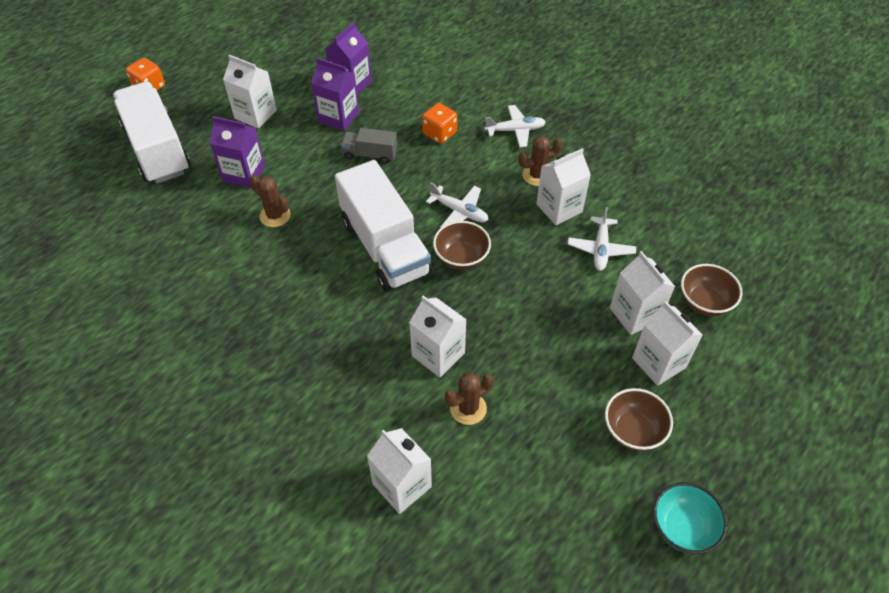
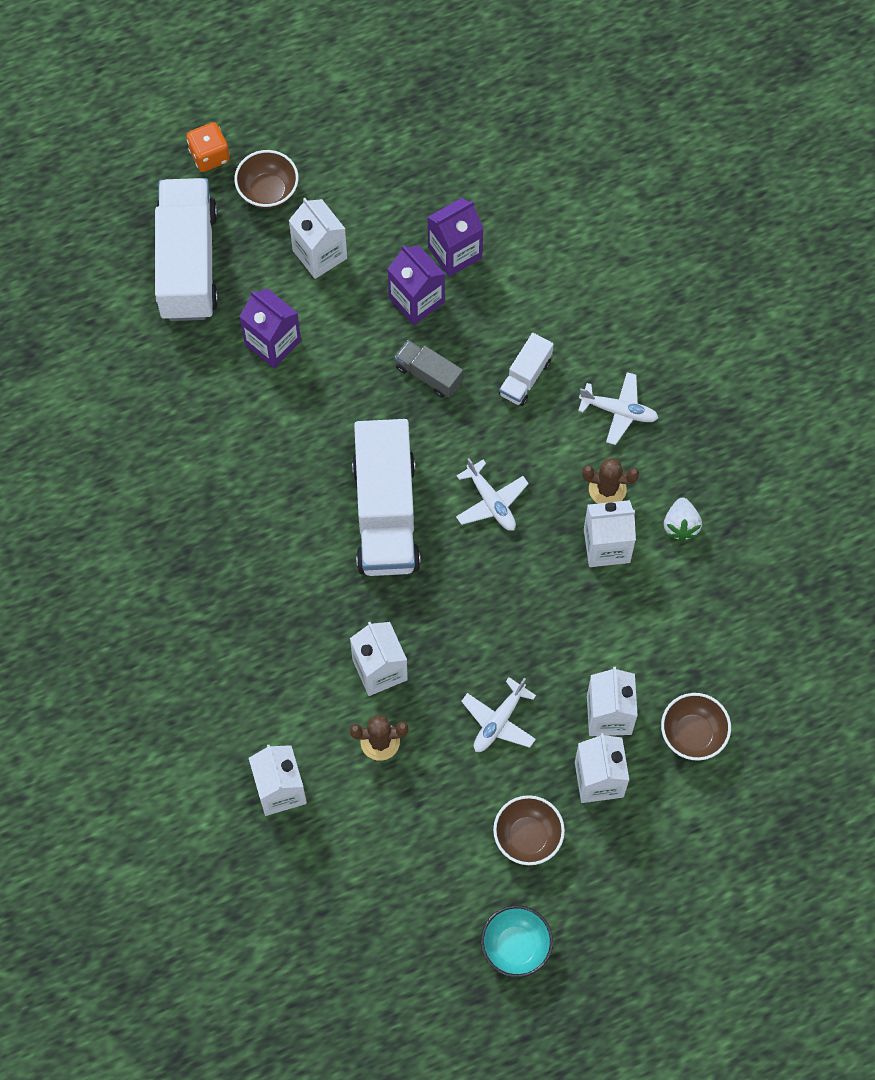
camera: 25 degrees right, 15 degrees up
(275, 216) = (284, 419): brown cactus -> none
(439, 134) = (525, 377): orange dice -> white truck
(461, 258) = (462, 564): brown bowl -> brown bowl (268, 191)
(600, 249) = (621, 619): white plane -> white plane (499, 721)
(601, 178) = (681, 525): none -> white strawberry

